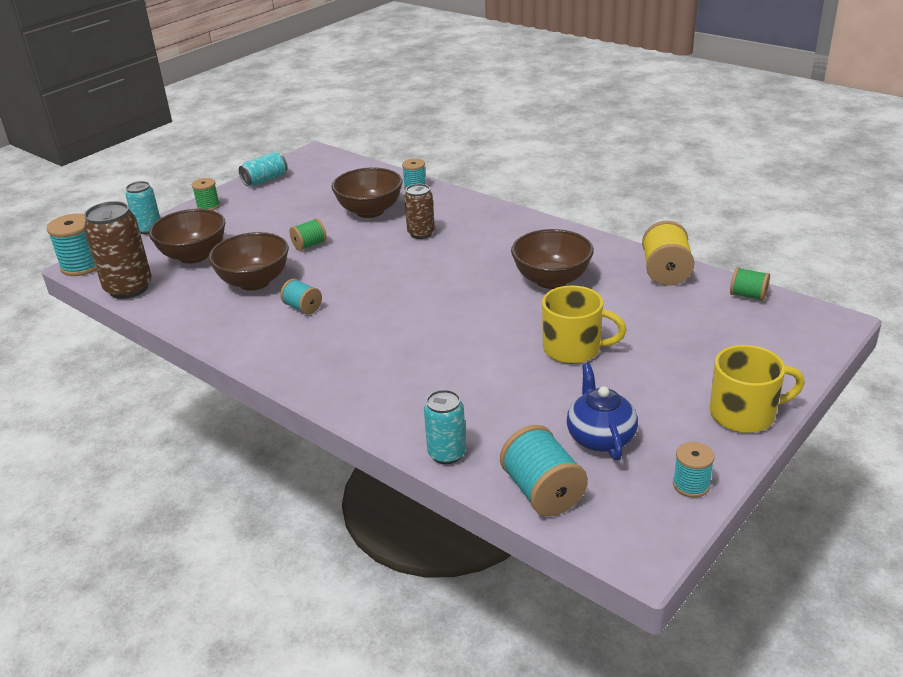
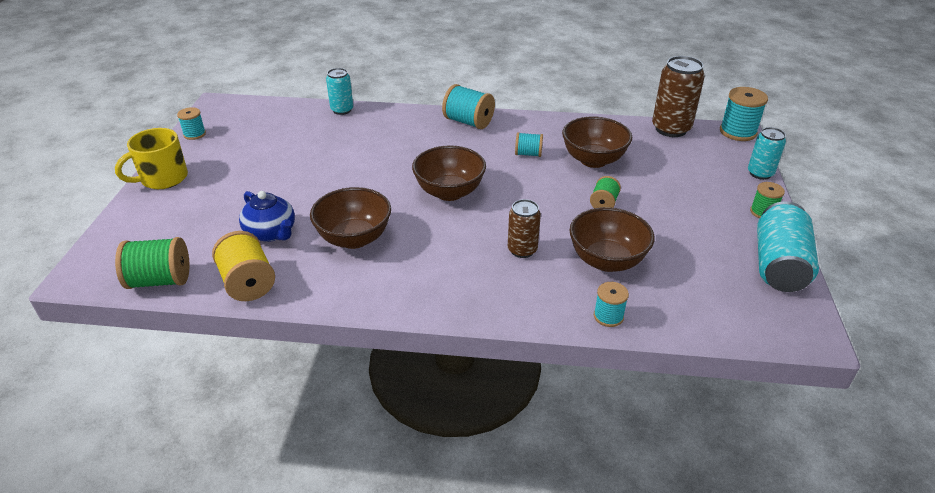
camera: 145 degrees right, 5 degrees up
(194, 256) = (676, 164): brown bowl -> brown bowl (449, 192)
(265, 180) = (778, 265): turquoise can -> turquoise can, size x1.64
(542, 492) = (278, 110): turquoise spool -> turquoise spool (468, 122)
(573, 349) = (301, 185): yellow mug -> none
(600, 437) = (256, 140): blue teapot -> blue teapot (271, 233)
(748, 296) = (160, 280): green spool -> green spool, size x1.67

